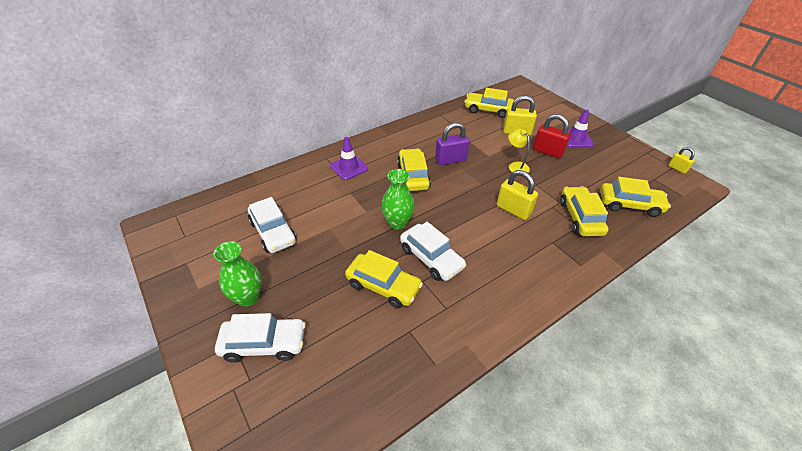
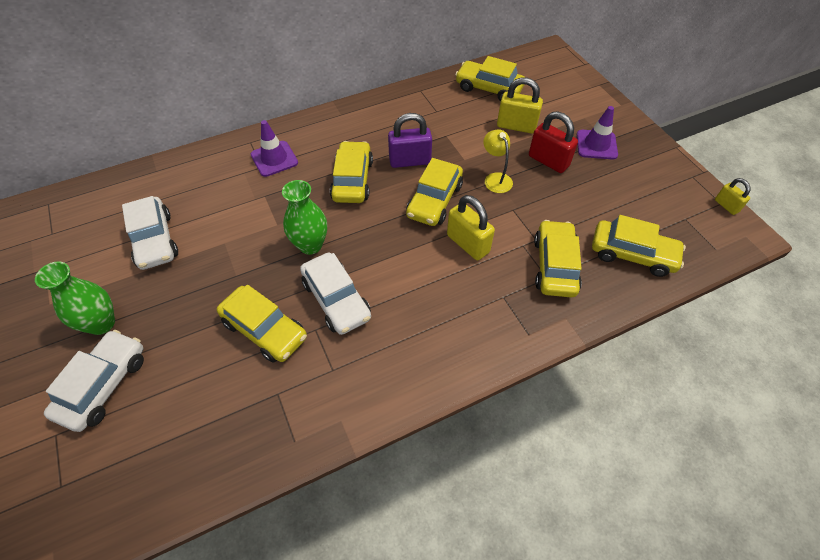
camera: 10 degrees right, 10 degrees up
(264, 344) = (104, 385): white car -> white car turned 75 degrees counterclockwise
(478, 184) = (434, 200): none -> yellow car

